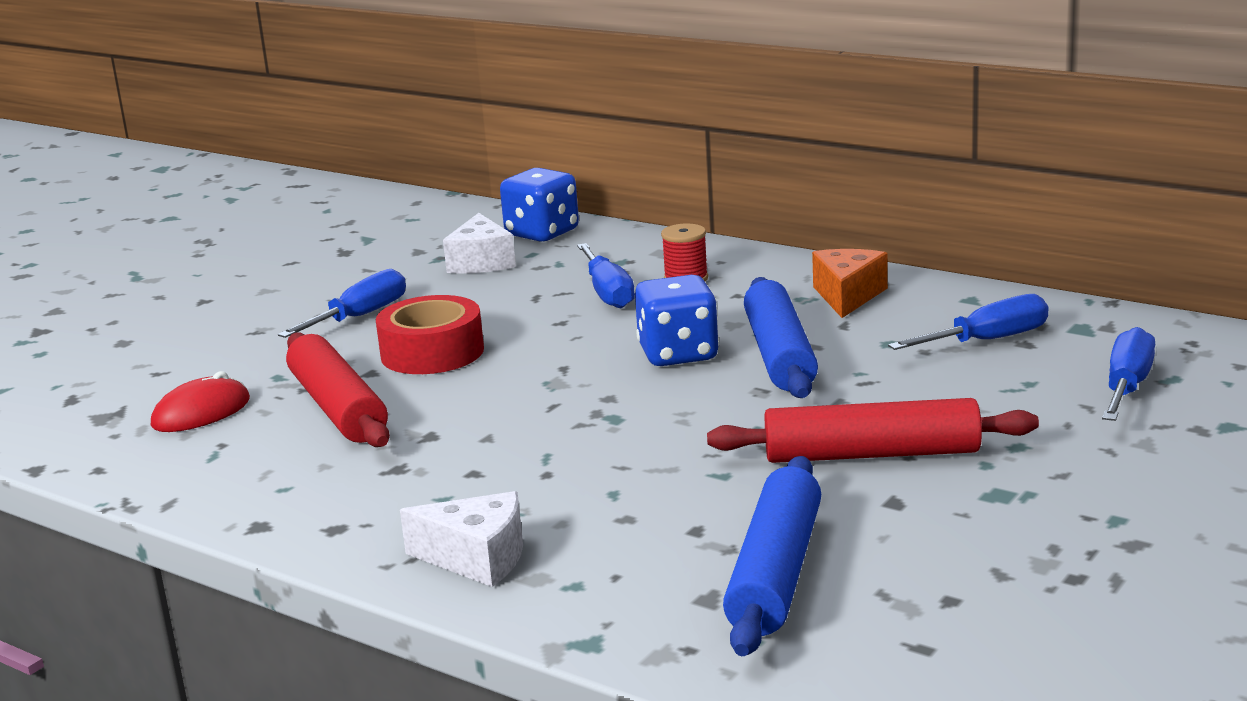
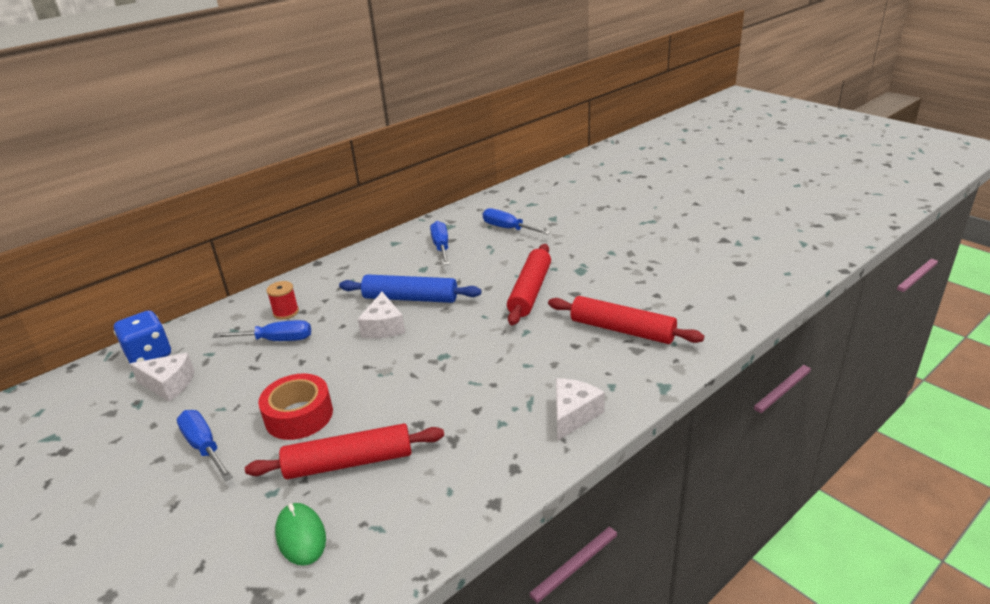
camera: 75 degrees left, 10 degrees up
(201, 412) = (301, 536): red mouse -> green mouse
(678, 354) = (383, 327): blue dice -> white cheese
(775, 573) = (622, 330): blue rolling pin -> red rolling pin
(848, 296) = (360, 270): orange cheese -> none

